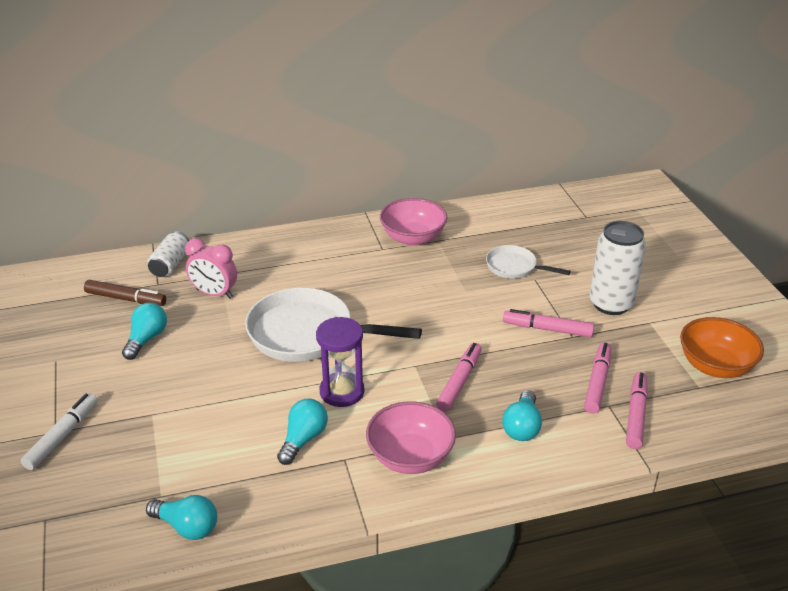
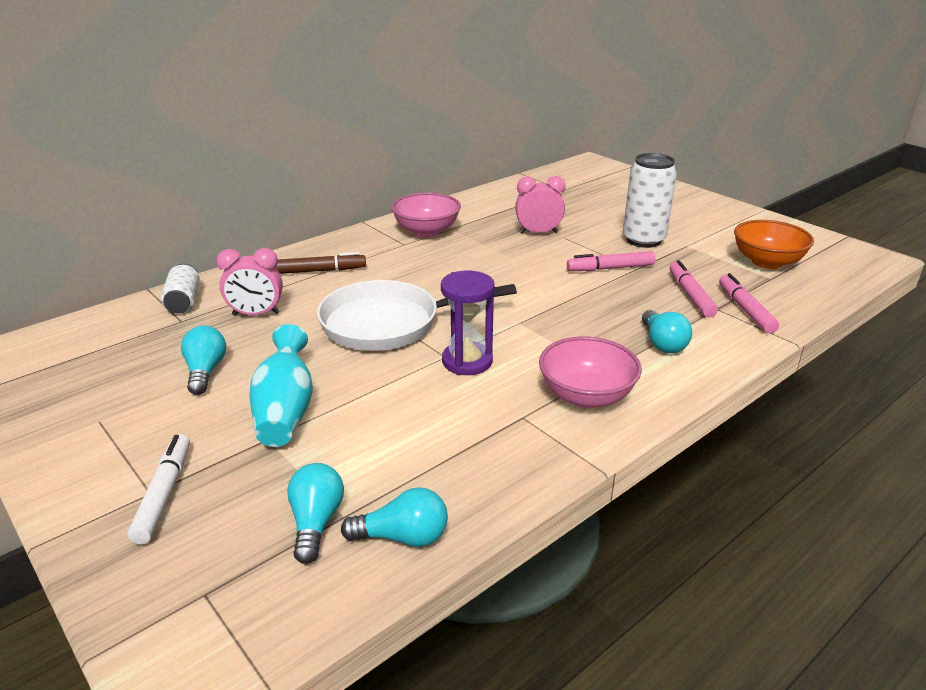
camera: 25 degrees left, 5 degrees down
(126, 299) = (151, 342): brown marker -> brown marker (320, 271)
(179, 393) = (285, 410): none -> turquoise vase
(303, 439) = (464, 412): turquoise light bulb -> turquoise light bulb (316, 522)
(459, 382) = (573, 324): pink marker -> none
(514, 267) = (538, 233): white pan -> pink clock

